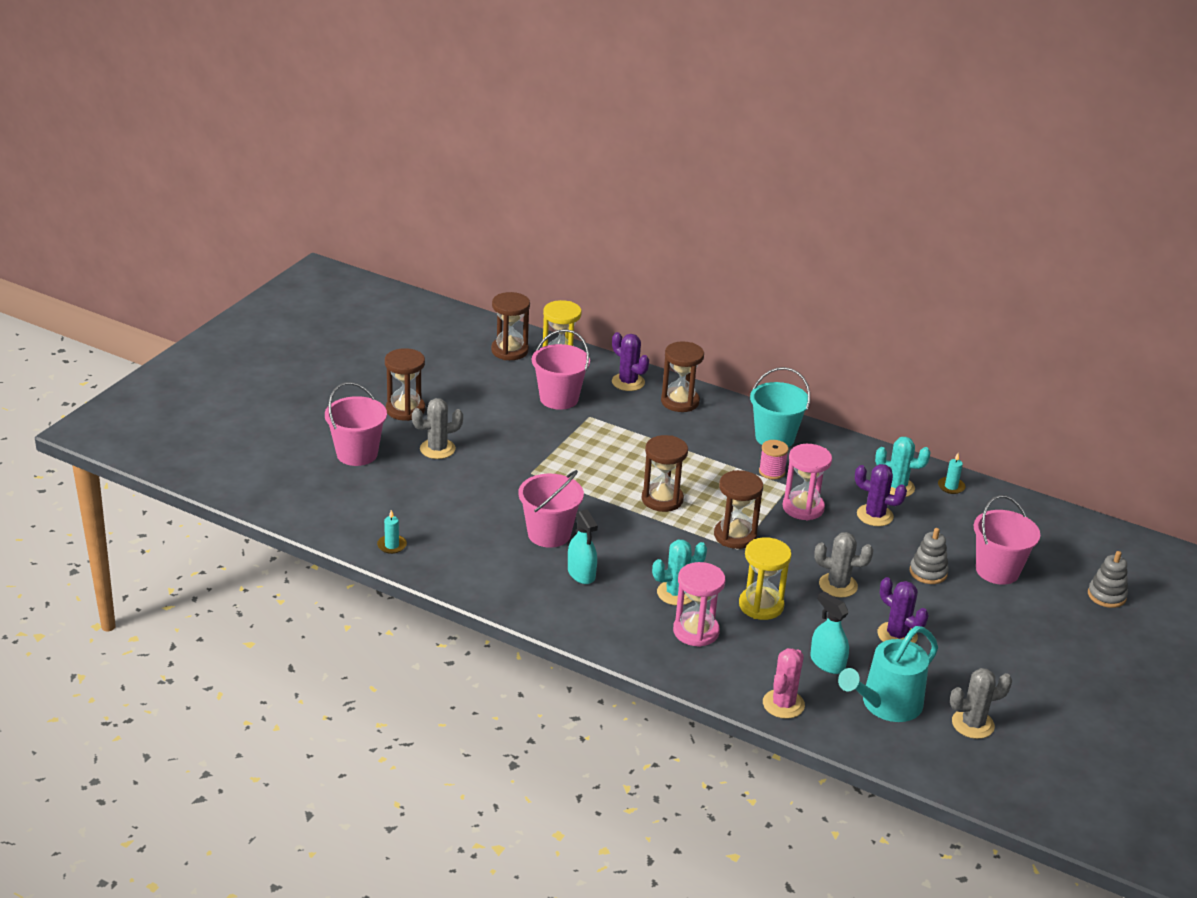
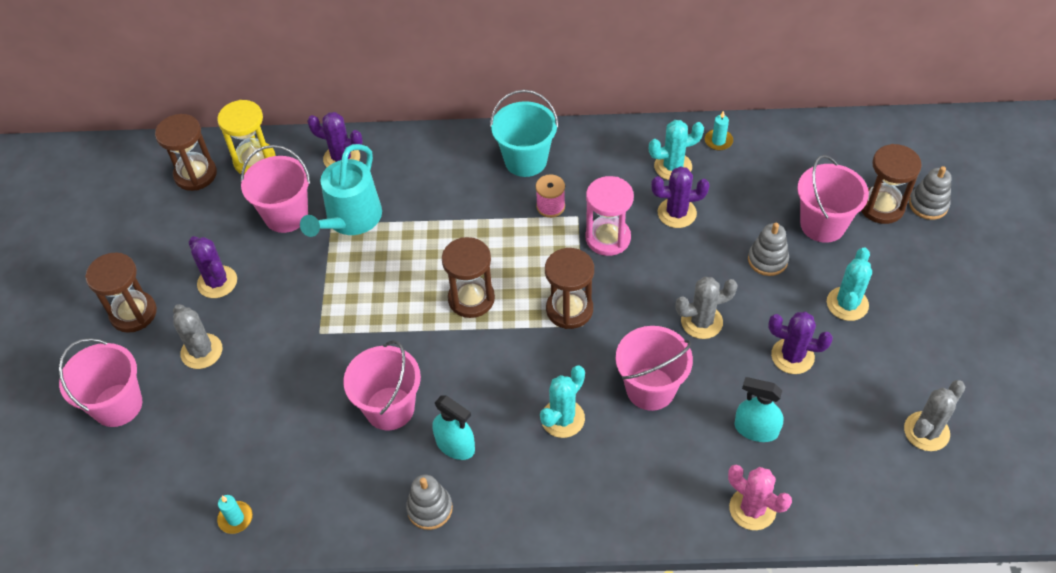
camera: 25 degrees left, 20 degrees up
(437, 449) = (201, 351): grey cactus -> grey cactus turned 75 degrees counterclockwise
(478, 416) = (217, 282): none -> purple cactus
(534, 599) = (430, 508): none -> grey stacking toy
(680, 402) = (408, 159): brown hourglass -> brown hourglass (881, 206)
(696, 631) = (613, 460): pink hourglass -> none
(761, 605) = (650, 389): yellow hourglass -> pink bucket
(783, 704) = (752, 509): pink cactus -> pink cactus turned 45 degrees counterclockwise
(886, 704) = (840, 452): turquoise watering can -> turquoise watering can (350, 219)
(974, 625) = (847, 304): none -> turquoise cactus

